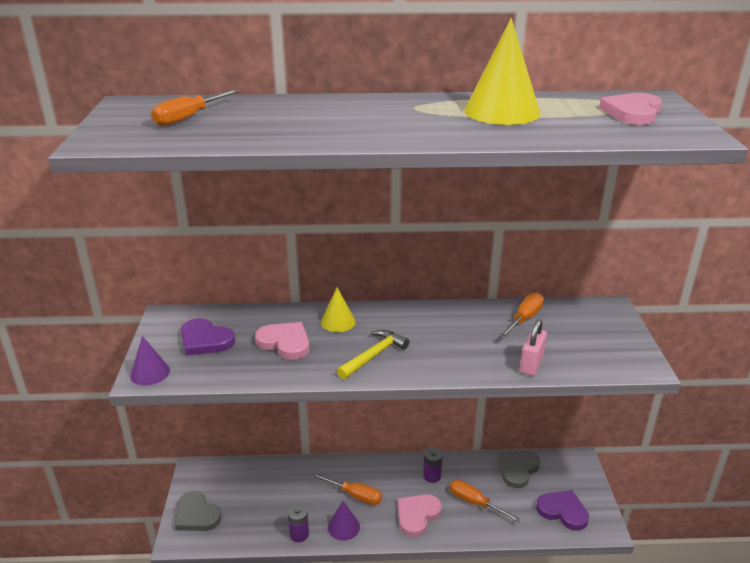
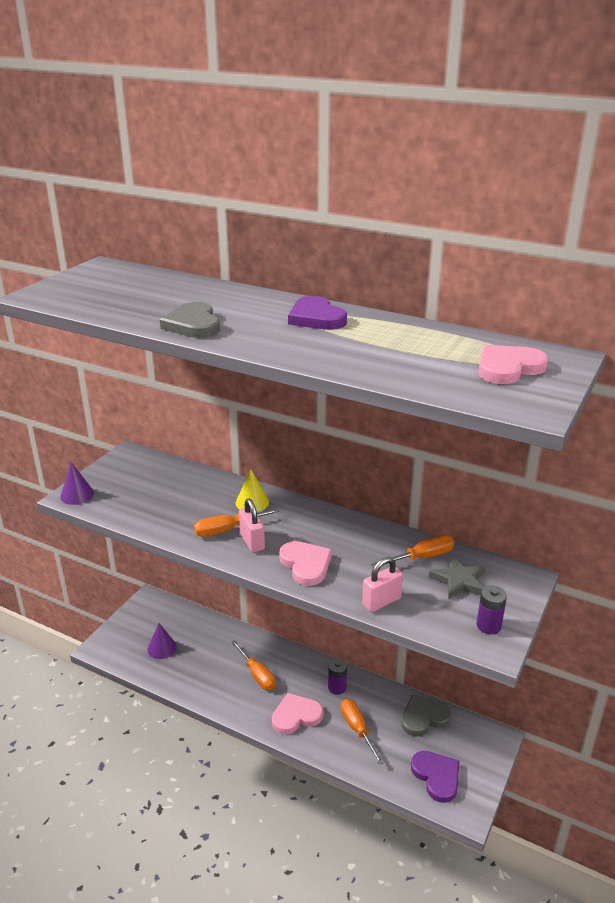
camera: 30 degrees right, 0 degrees up
(188, 118) = (123, 288): orange screwdriver -> orange screwdriver (226, 530)
(196, 515) = (125, 635): grey heart -> grey heart (193, 324)
(205, 340) = (137, 483): purple heart -> purple heart (316, 318)
(285, 343) = (193, 505): pink heart -> pink heart (306, 564)
(299, 534) = (188, 686): purple battery -> purple battery (488, 626)
(343, 527) = (227, 696): purple cone -> purple cone (162, 648)
(374, 355) = (252, 542): yellow hammer -> pink padlock
(502, 112) = (379, 338): yellow cone -> none
(569, 327) = (459, 581): none -> grey star

